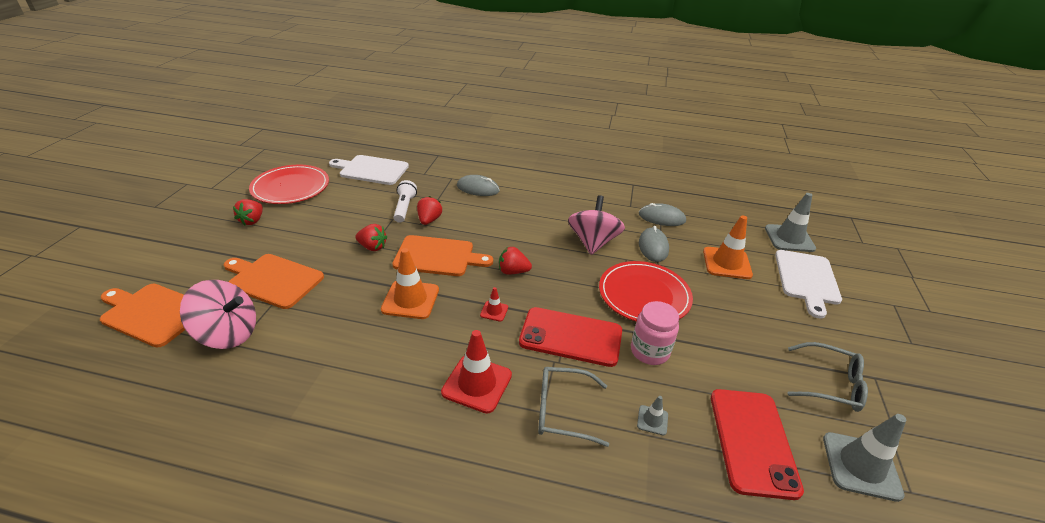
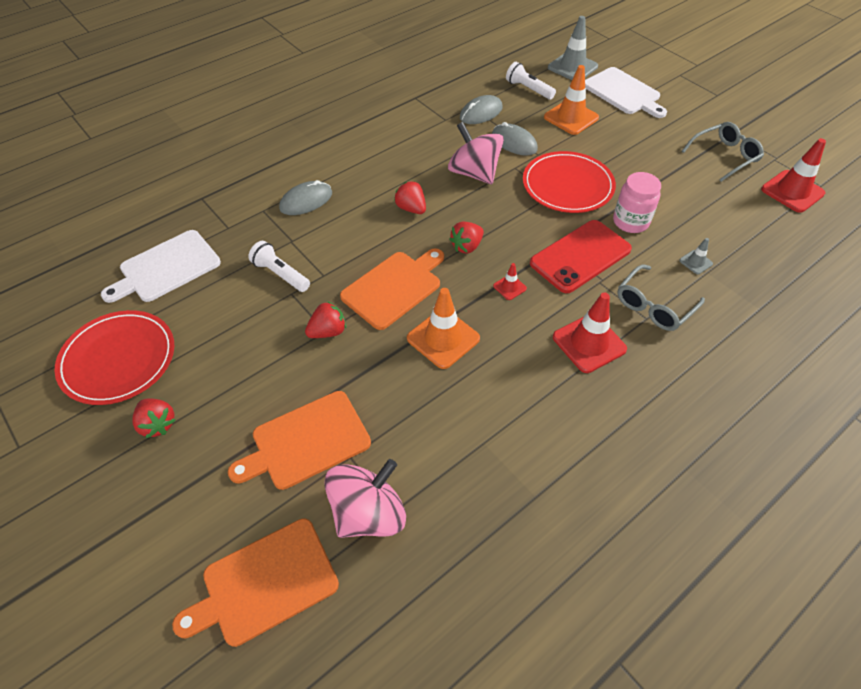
camera: 50 degrees left, 15 degrees up
(429, 220) = (325, 265): red strawberry -> red strawberry (411, 208)
(724, 228) = (528, 89): none -> white flashlight
(752, 441) = (745, 225): red phone -> none
(861, 466) = (792, 191): grey traffic cone -> red traffic cone

